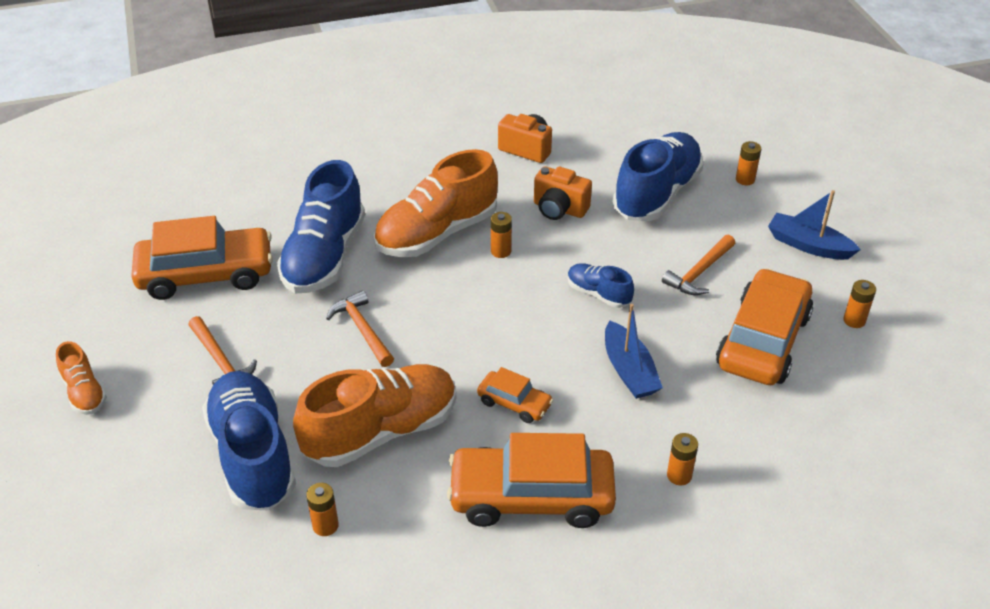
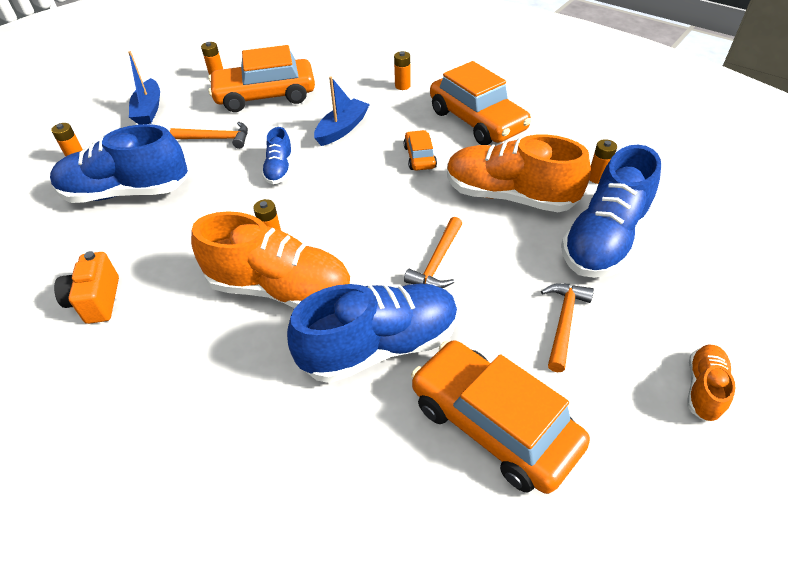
camera: 125 degrees left, 5 degrees up
(559, 209) = (186, 234): orange camera -> none

